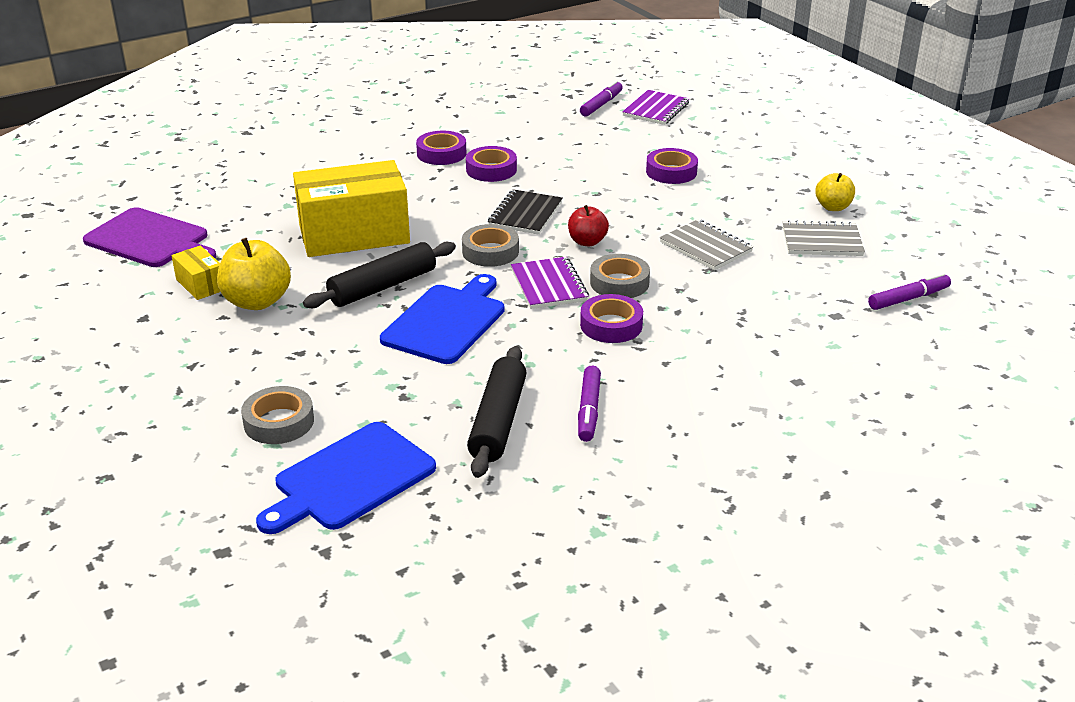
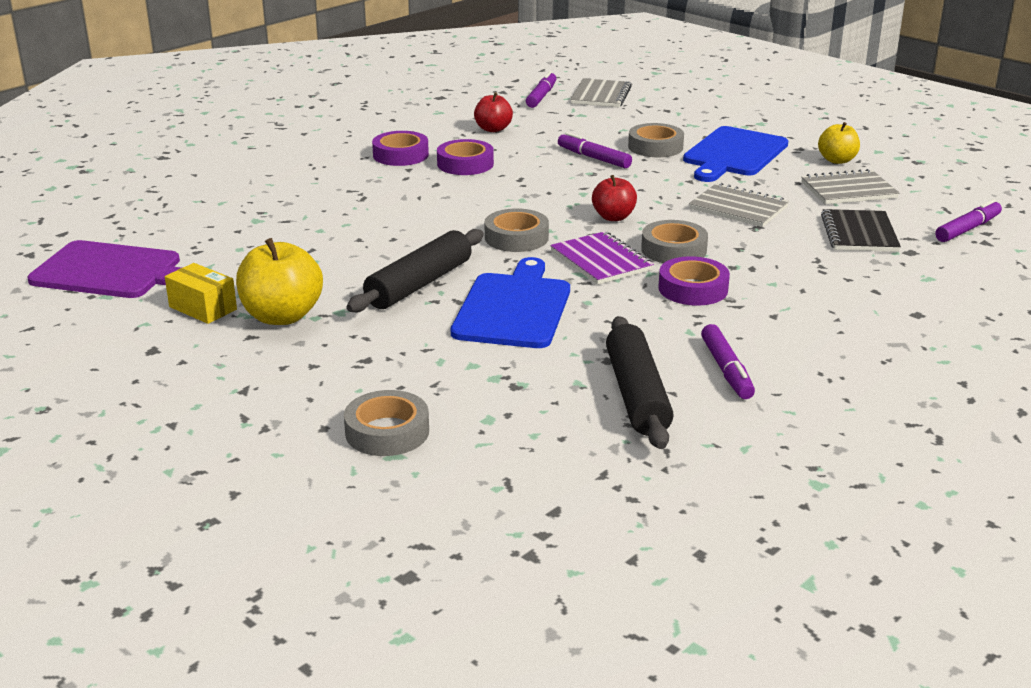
camera: 15 degrees left, 5 degrees down
(350, 479) = (510, 476): blue cutting board -> blue cutting board (734, 154)
(354, 234) = (353, 239): yellow box -> none
(525, 214) = (530, 200): black notebook -> black notebook (859, 234)
(537, 135) = (493, 129): none -> red apple
(608, 177) = (594, 158): none -> purple marker
(656, 109) = (600, 95): purple notebook -> grey notebook
(671, 172) = (655, 147): purple tape -> grey tape

